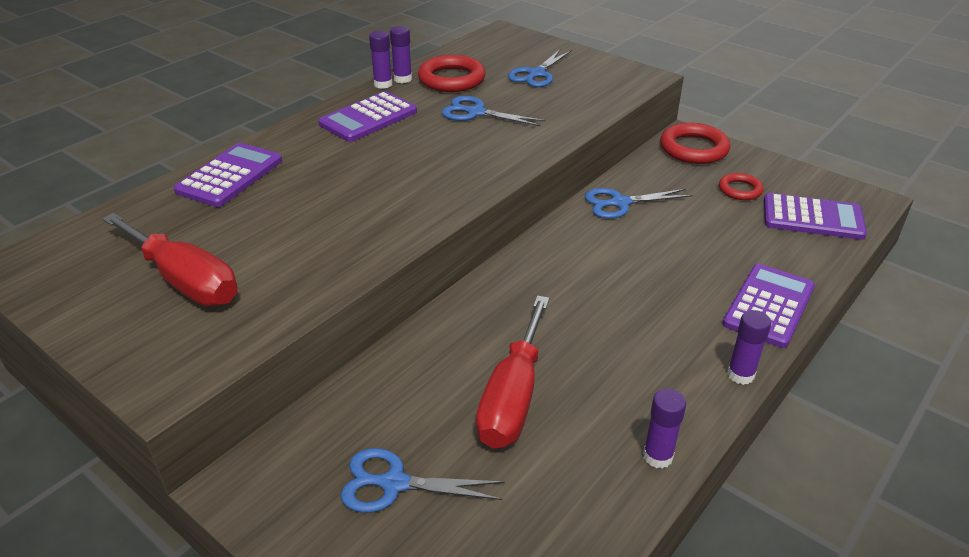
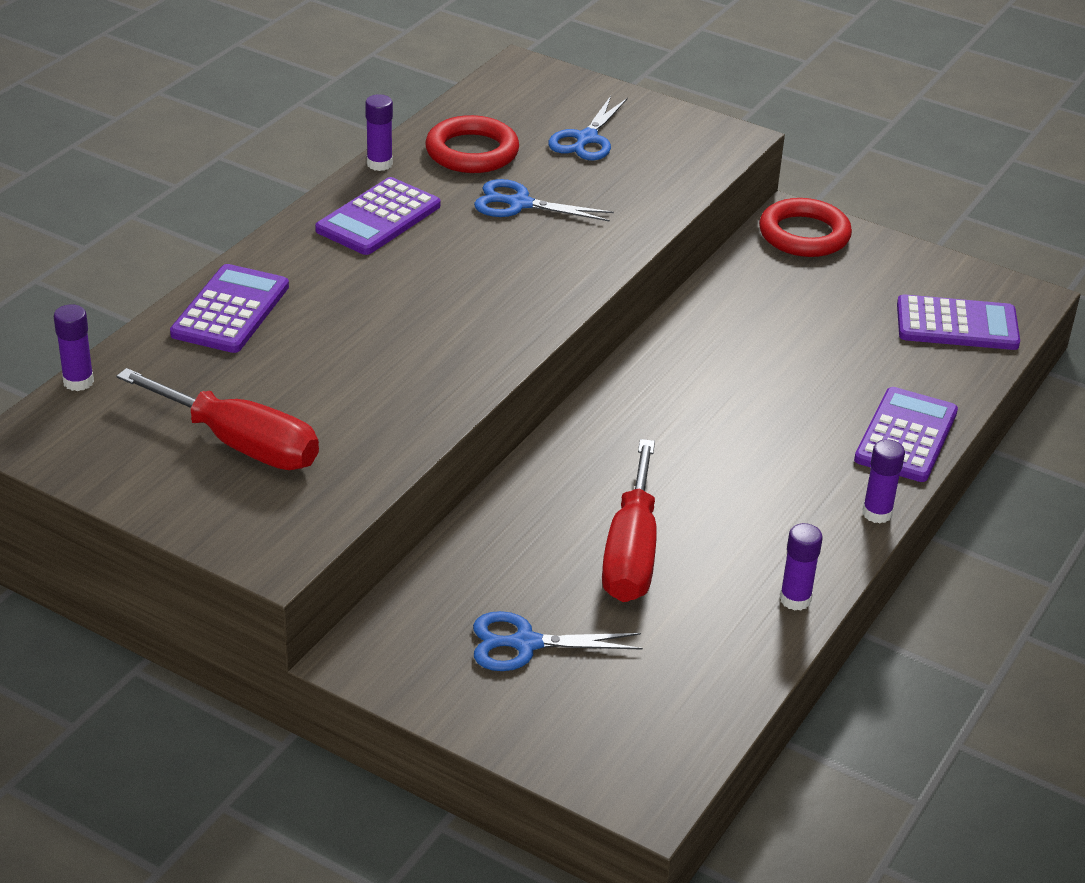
camera: 10 degrees left, 0 degrees up
(402, 79) = (404, 154): purple glue stick -> purple glue stick (78, 382)
(620, 203) = (718, 317): blue scissors -> none
(740, 190) = (867, 291): red ring -> none

